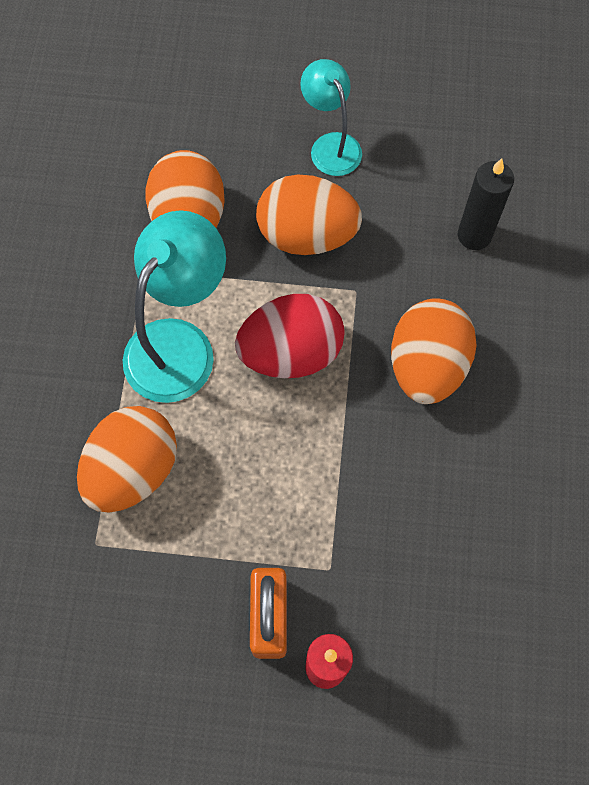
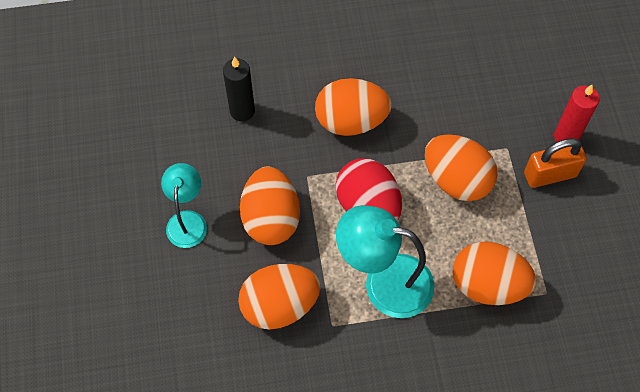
camera: 105 degrees left, 5 degrees down
(298, 479) = (456, 180): none -> orange egg
(331, 145) = (187, 220): turquoise lamp -> turquoise lamp turned 135 degrees clockwise

